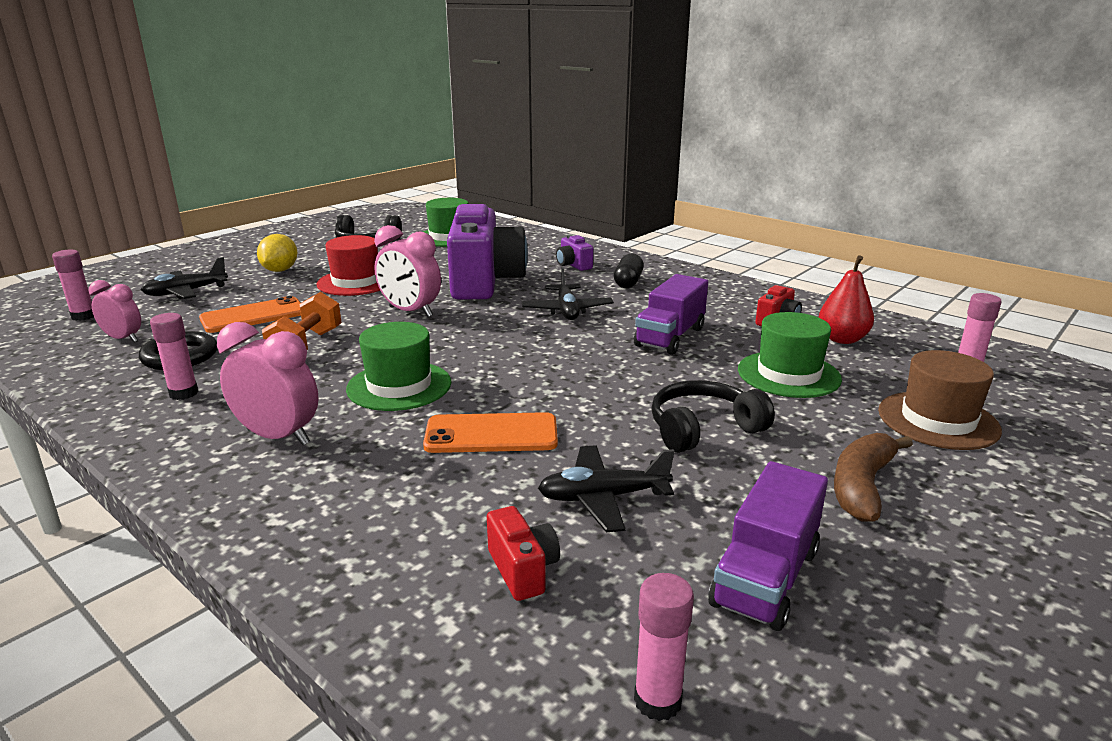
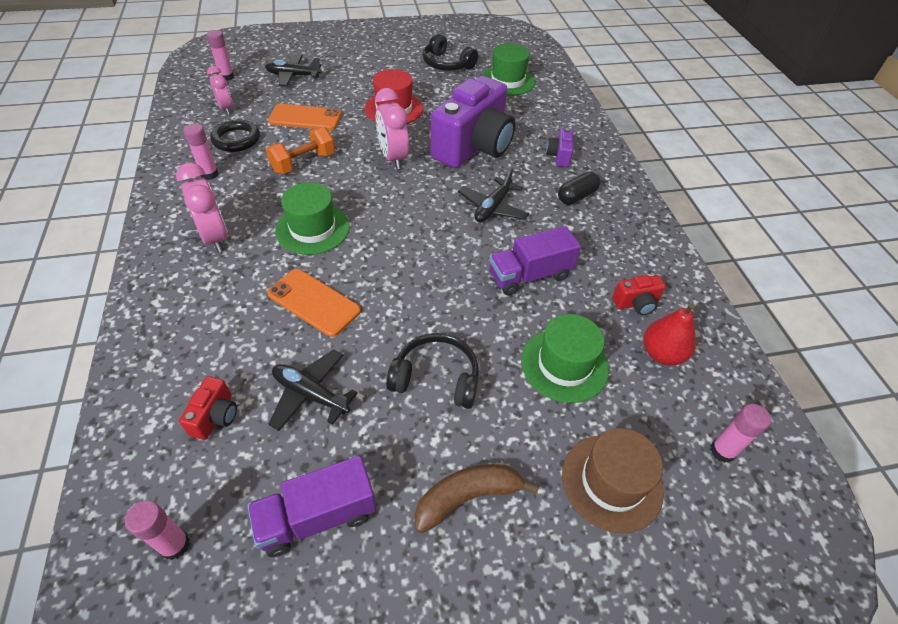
camera: 35 degrees right, 25 degrees up
(280, 270) = (363, 75): yellow lemon -> none

